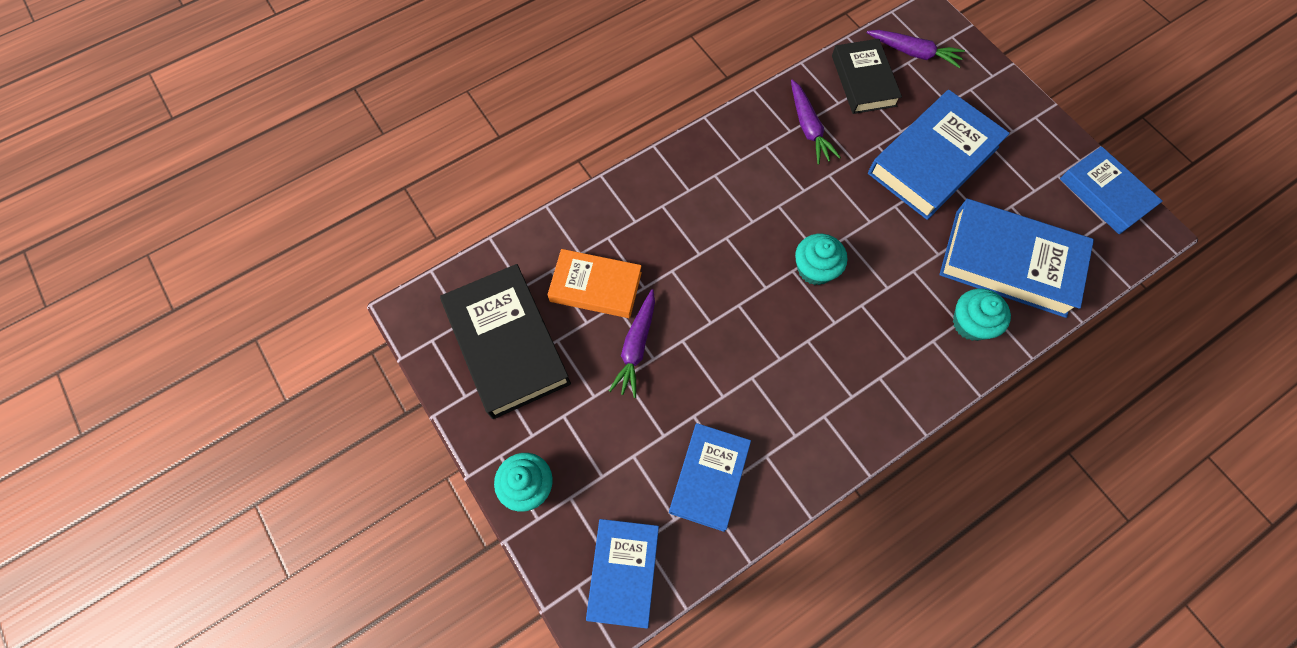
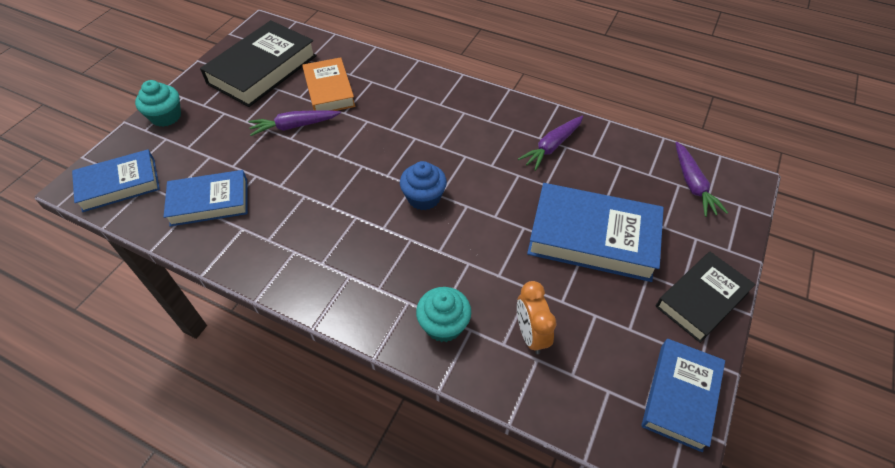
camera: 60 degrees right, 15 degrees down
(815, 269) = (424, 198): turquoise cupcake -> blue cupcake
(863, 81) = (630, 163): black book -> black book (701, 299)
(1009, 262) = (531, 334): blue book -> orange clock

